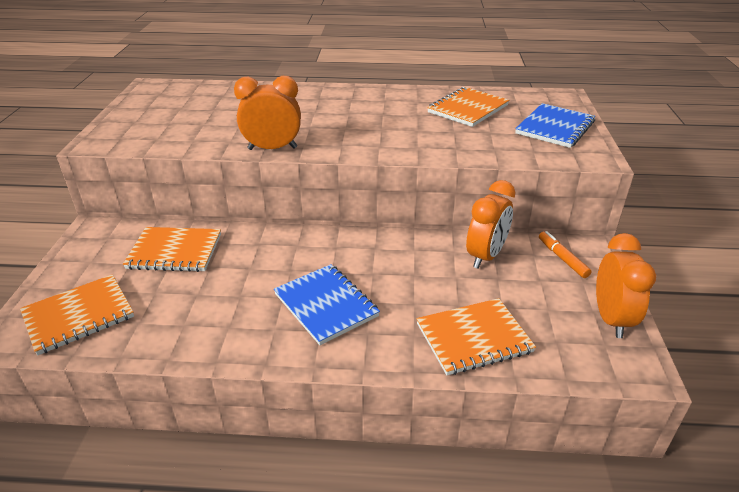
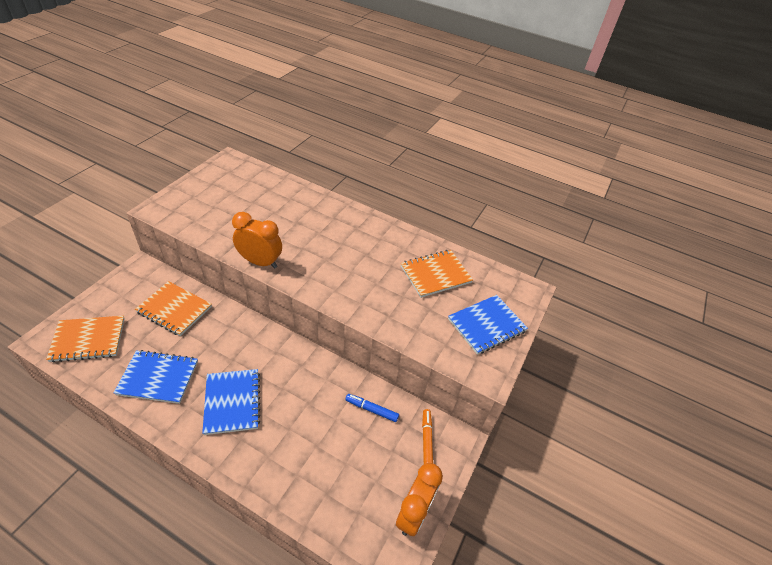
camera: 20 degrees right, 10 degrees up
(211, 317) = (158, 378): none -> blue notebook
(473, 338) = (304, 480): orange notebook -> none
(485, 256) = (371, 409): orange clock -> blue marker

